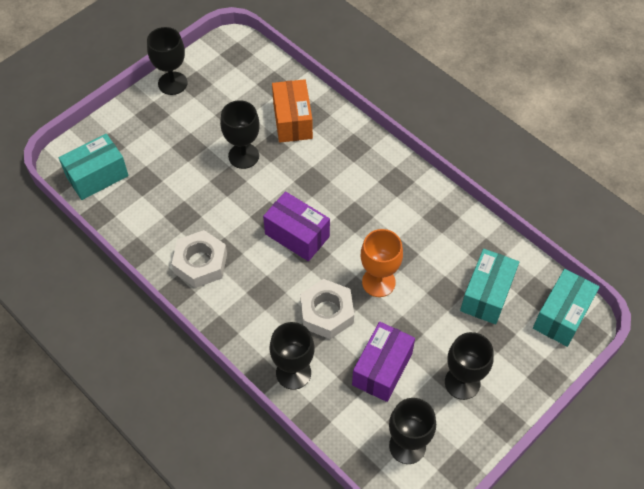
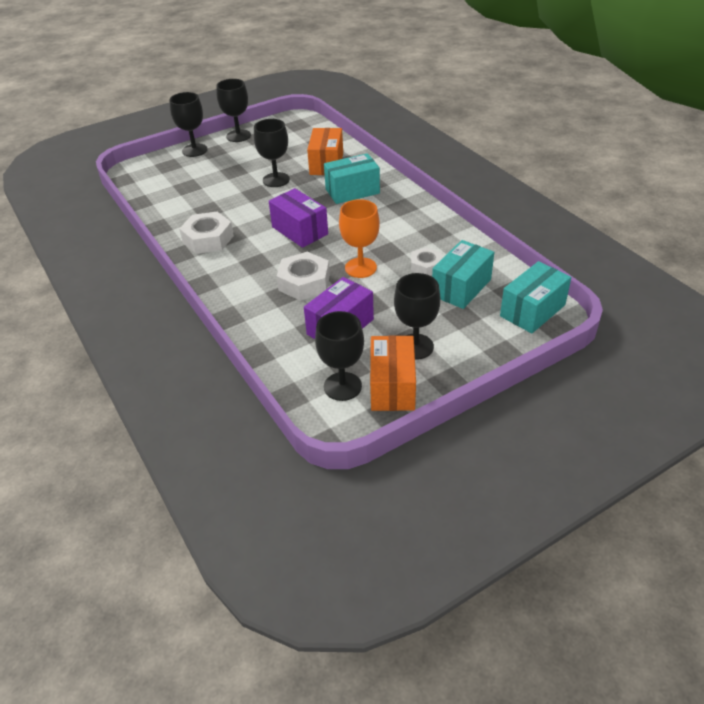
camera: 15 degrees right, 15 degrees down
(97, 176) = (151, 181): turquoise box -> turquoise box (352, 191)
(293, 373) = (255, 319): black goblet -> black goblet (194, 150)
(444, 269) = (425, 266): none -> white nut
(454, 437) = (392, 386): none -> orange box

